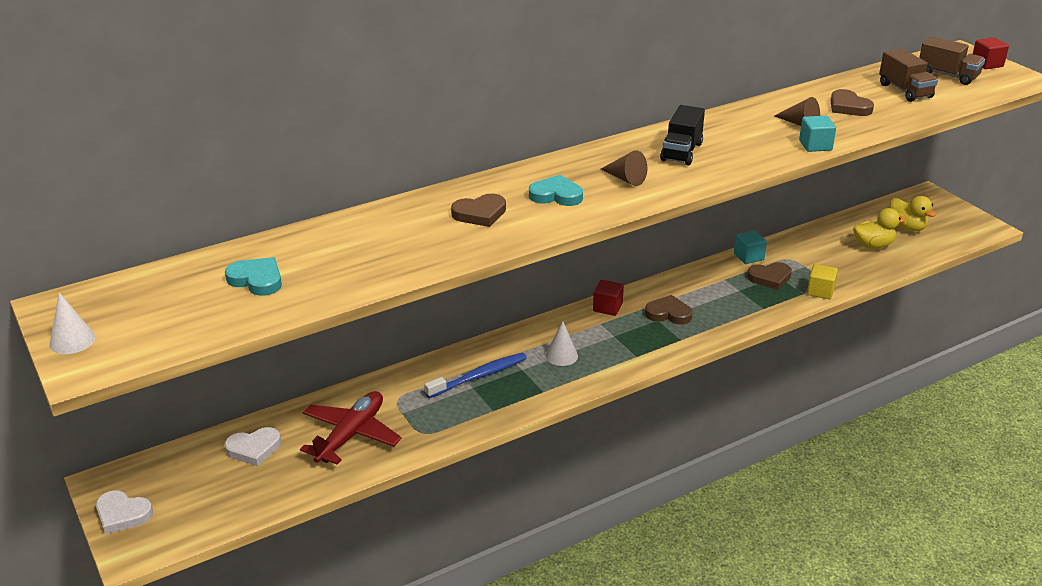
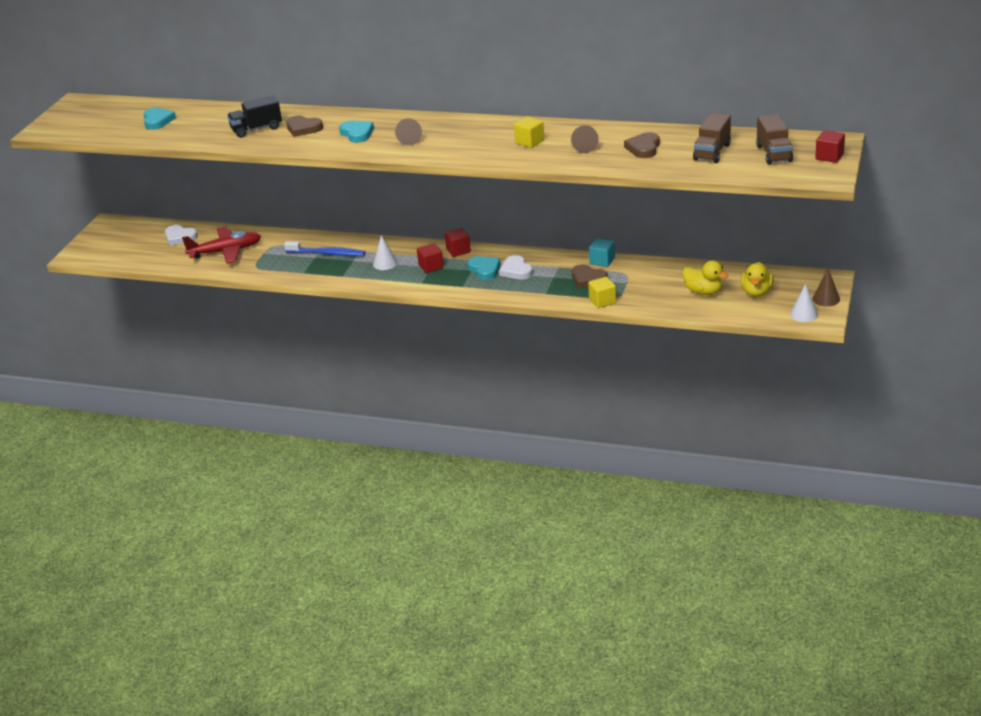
camera: 50 degrees right, 0 degrees up
(72, 340) = (56, 118): white cone -> white cone (804, 314)
(122, 514) = (94, 239): white heart -> white heart (516, 270)
(613, 336) = (431, 266): none -> red cube
(668, 313) = (484, 270): brown heart -> turquoise heart
(681, 152) = (474, 136): black truck -> black truck (256, 129)
(744, 137) = (529, 142): none -> yellow cube
(815, 145) = (559, 162): turquoise cube -> none
(957, 210) = (826, 299): none -> brown cone

